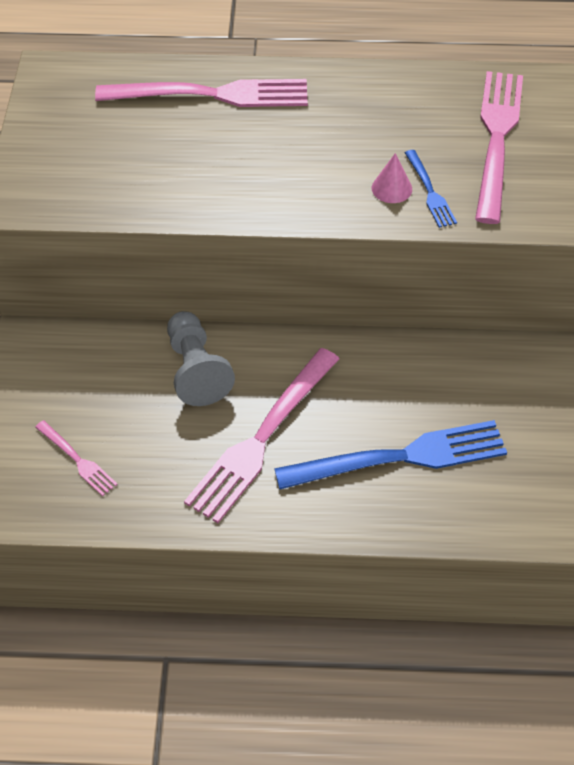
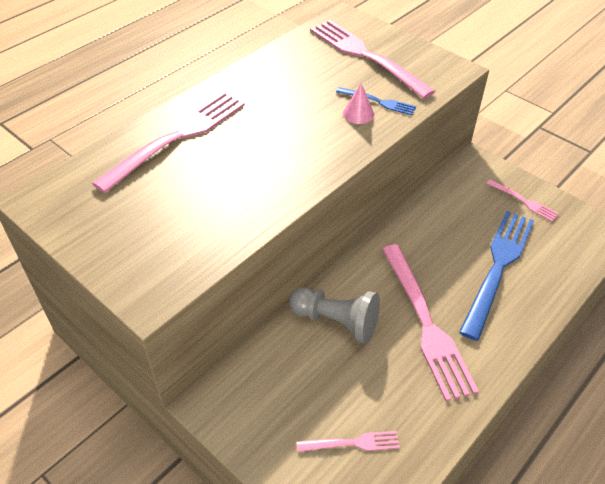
camera: 50 degrees left, 5 degrees down
(531, 430) = (524, 201): none -> pink fork

